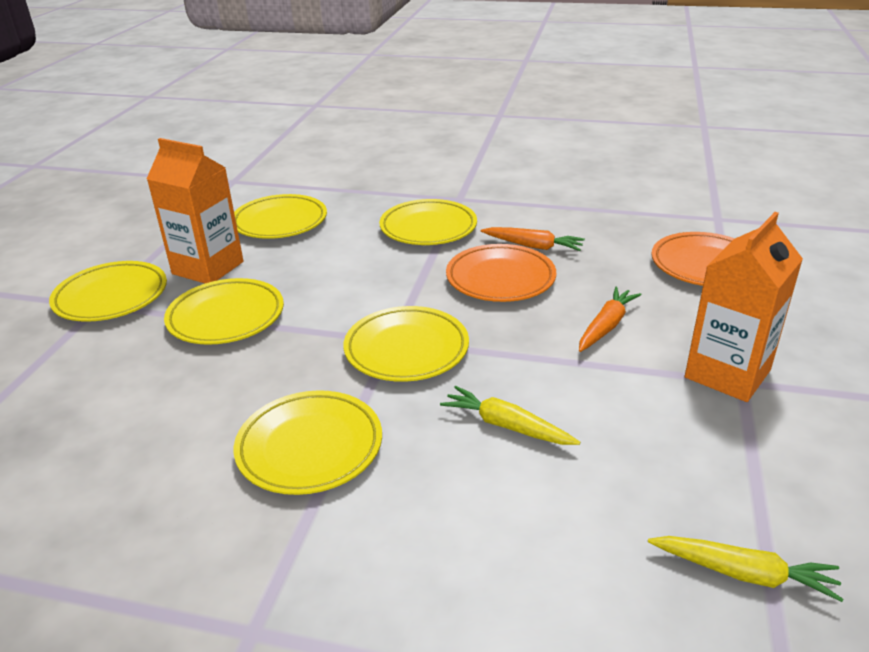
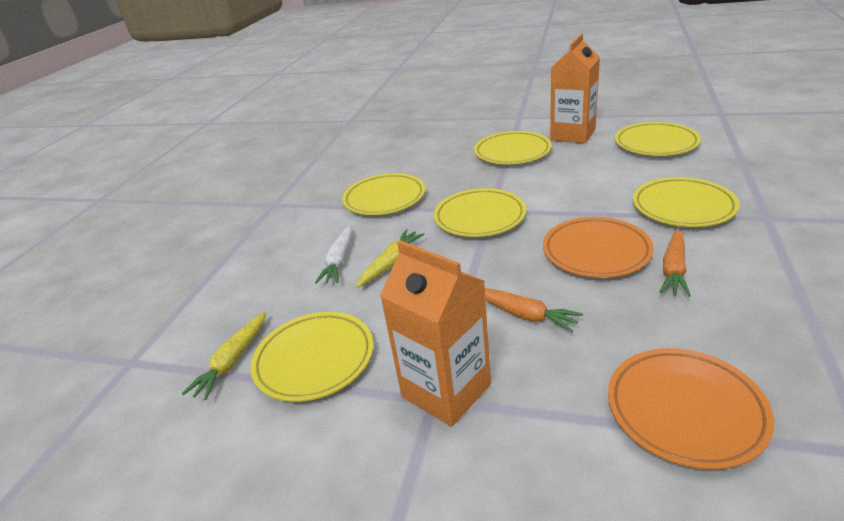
camera: 95 degrees right, 0 degrees up
(111, 297) = (529, 118): yellow plate -> yellow plate (314, 360)
(495, 484) = (339, 261): none -> white carrot

